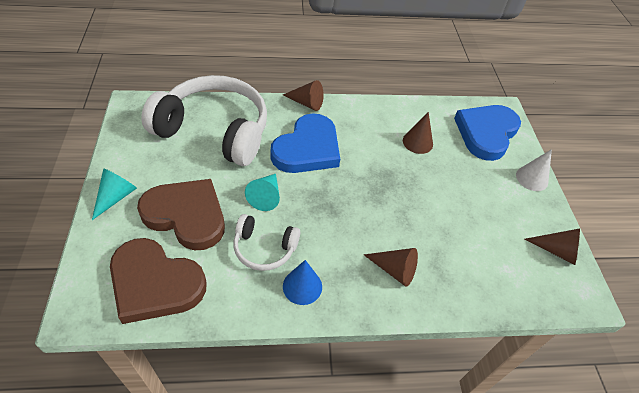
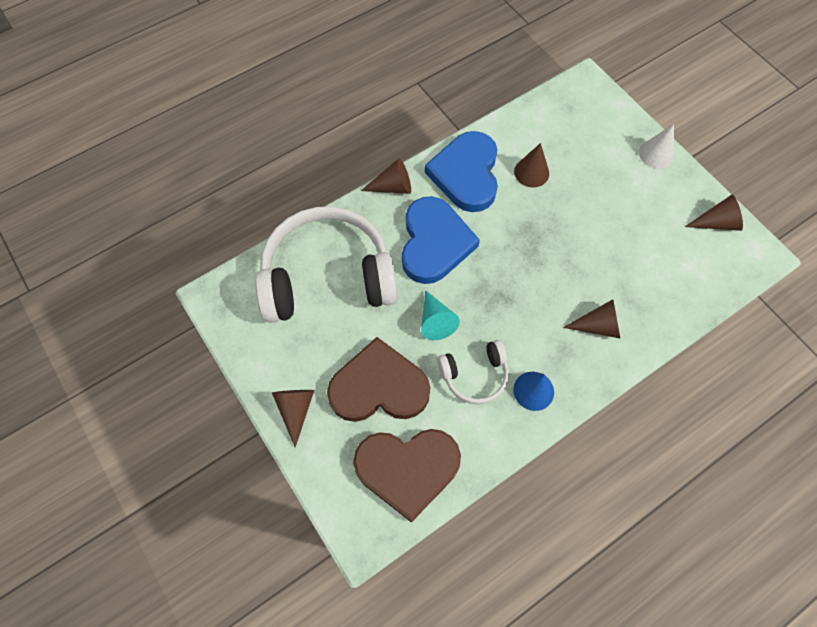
camera: 25 degrees left, 15 degrees up
(116, 197) = (296, 410): turquoise cone -> brown cone
(486, 133) = (587, 123): blue heart -> blue heart (466, 174)

